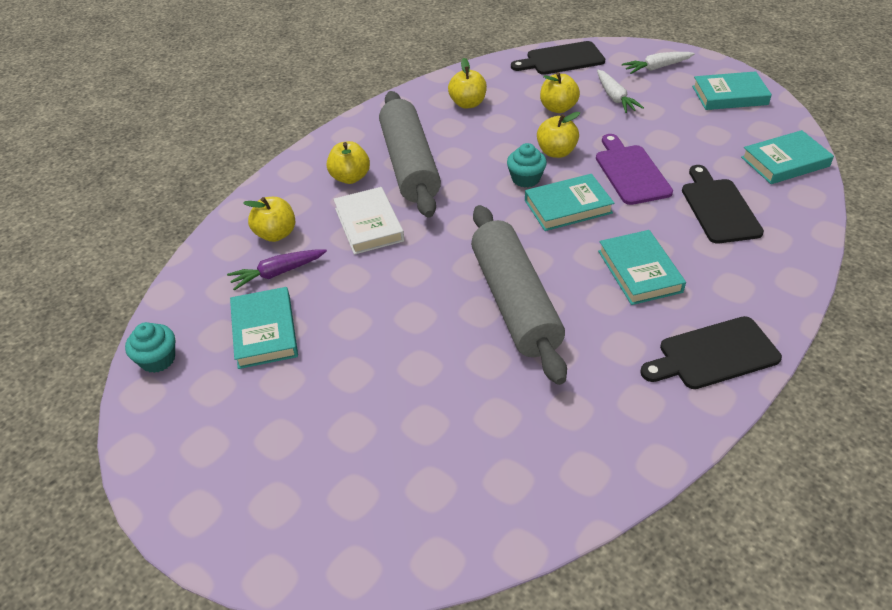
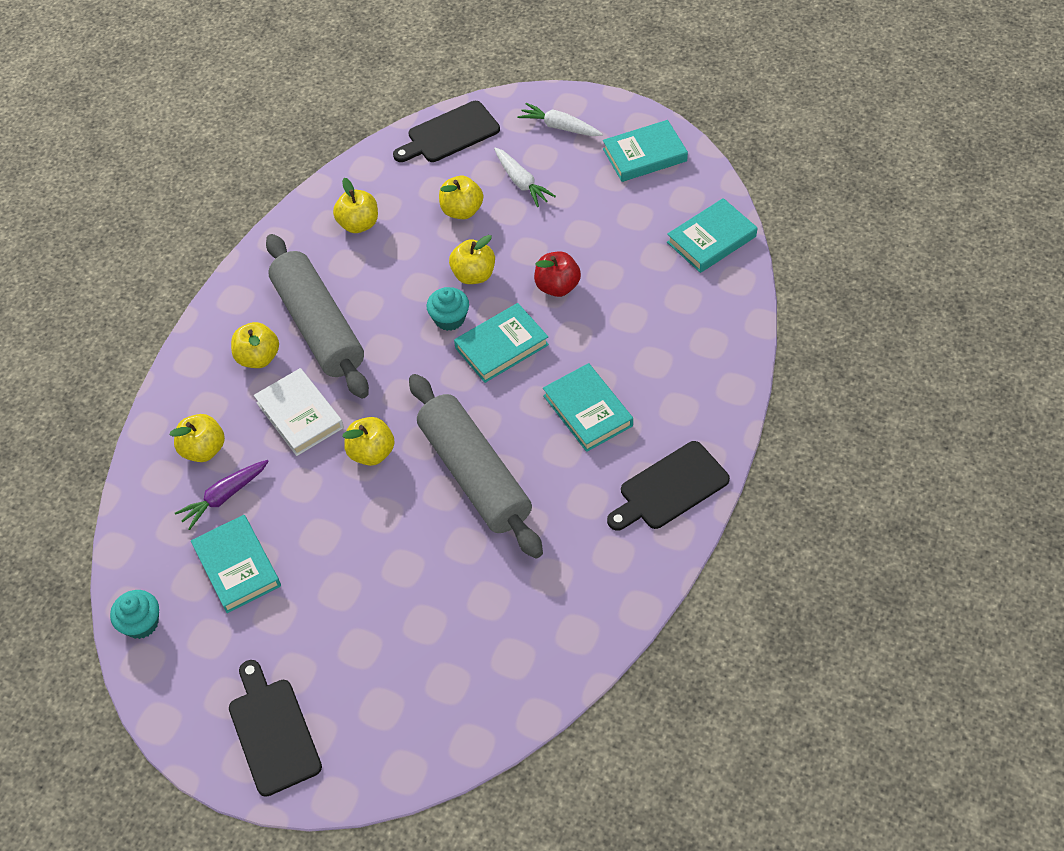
camera: 15 degrees left, 10 degrees up
(422, 265) = (371, 452): none -> yellow apple
(630, 172) = (557, 286): purple cutting board -> red apple
(657, 68) = (560, 127): white carrot -> white carrot turned 60 degrees clockwise
(718, 208) = (652, 315): black cutting board -> black cutting board (272, 732)

